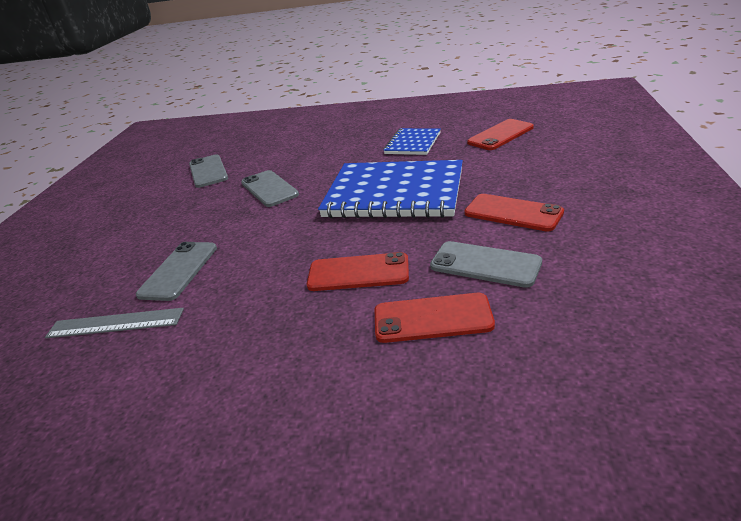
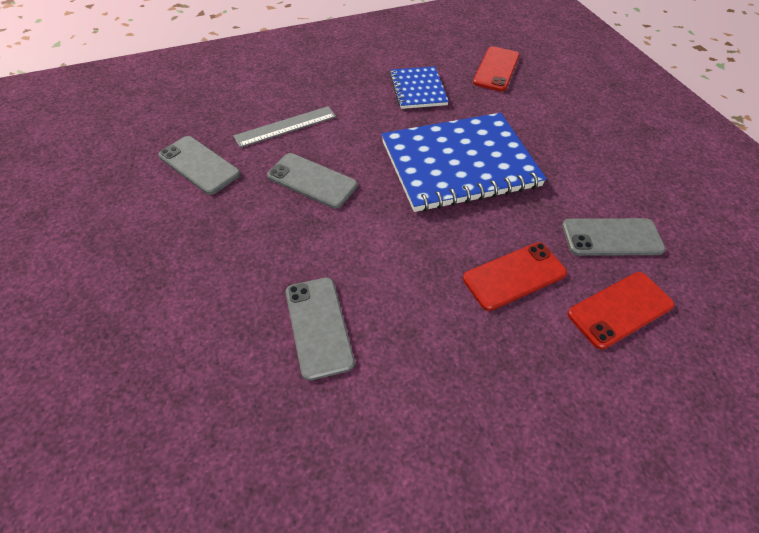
camera: 35 degrees left, 20 degrees up
(115, 323) = (315, 422): grey ruler -> grey ruler (286, 126)
(513, 213) = (586, 171): red phone -> none

